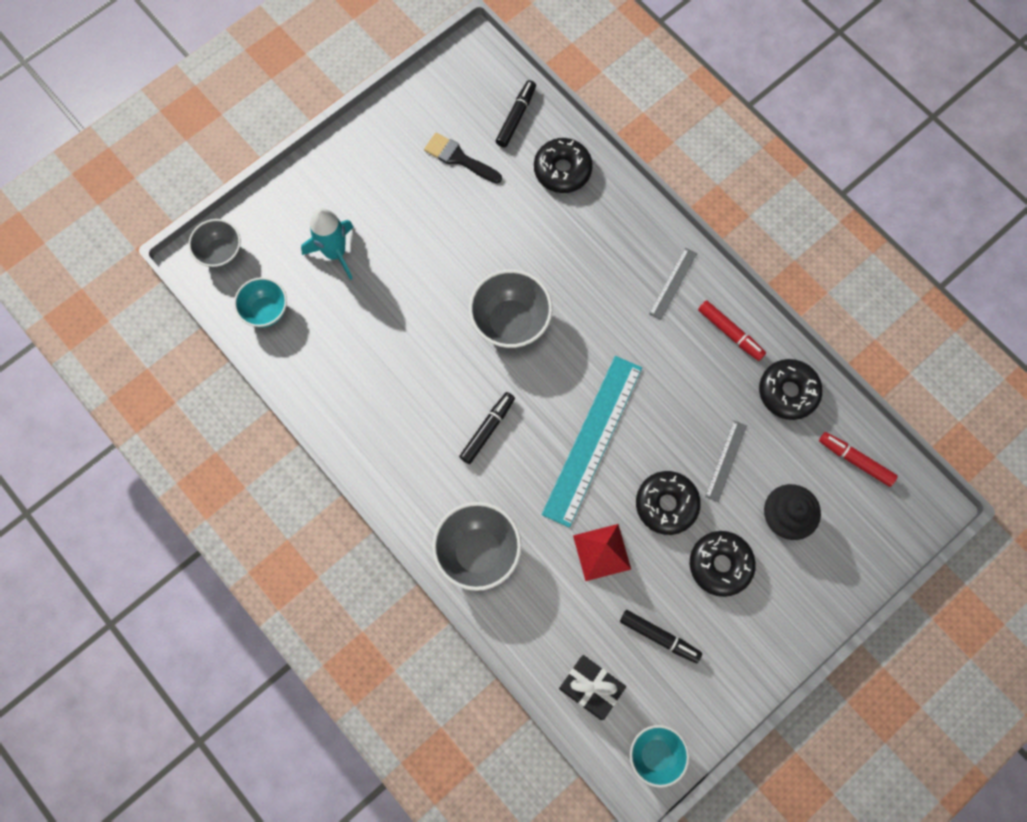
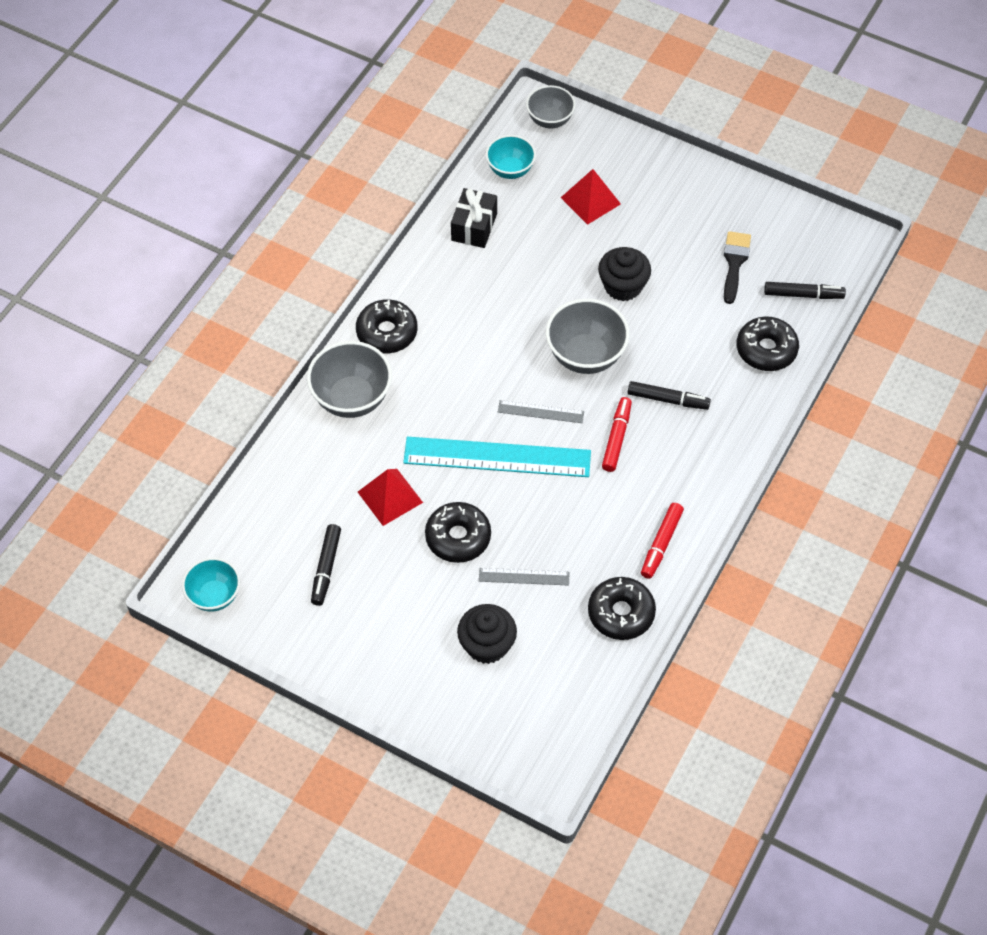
camera: 70 degrees right, 15 degrees down
(335, 252) = (590, 200): turquoise rocket -> red pyramid
(446, 261) = (623, 286): none -> black cupcake
(487, 429) = (471, 370): black marker -> black marker (668, 400)
(591, 688) = (258, 525): black gift -> black gift (474, 227)
(673, 283) = (691, 478): grey ruler -> grey ruler (540, 412)
(720, 565) = (416, 600): black donut -> black donut (387, 332)
(855, 460) = (574, 695): red marker -> red marker (616, 438)

